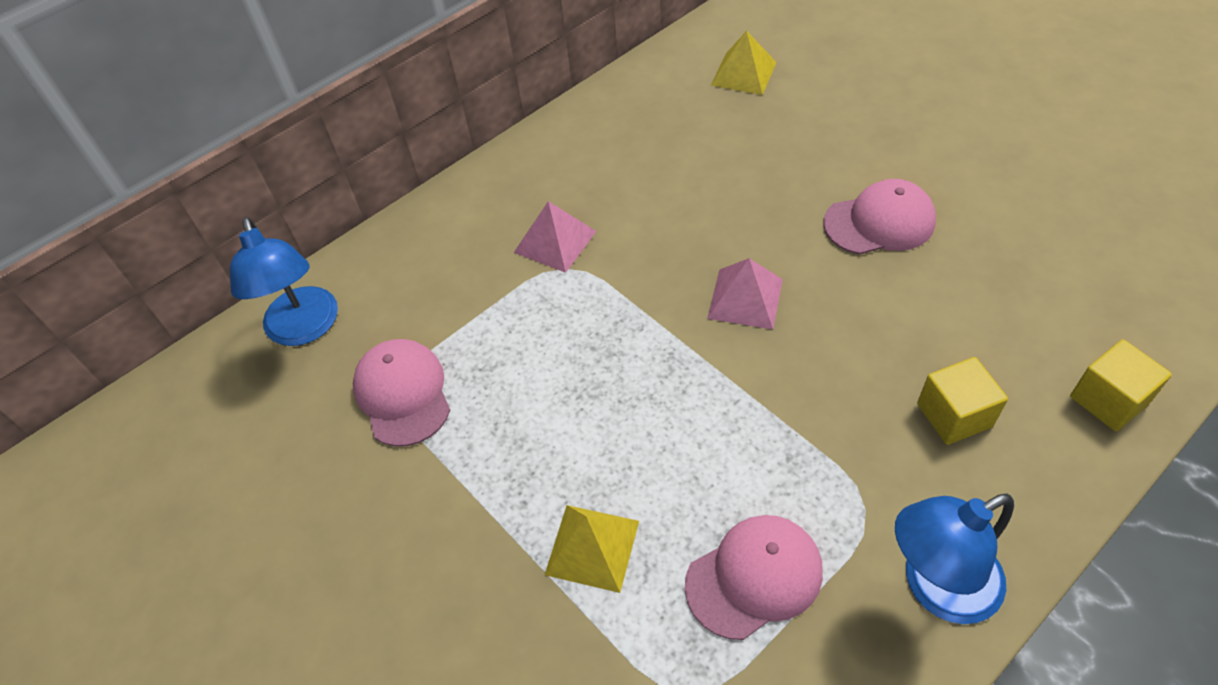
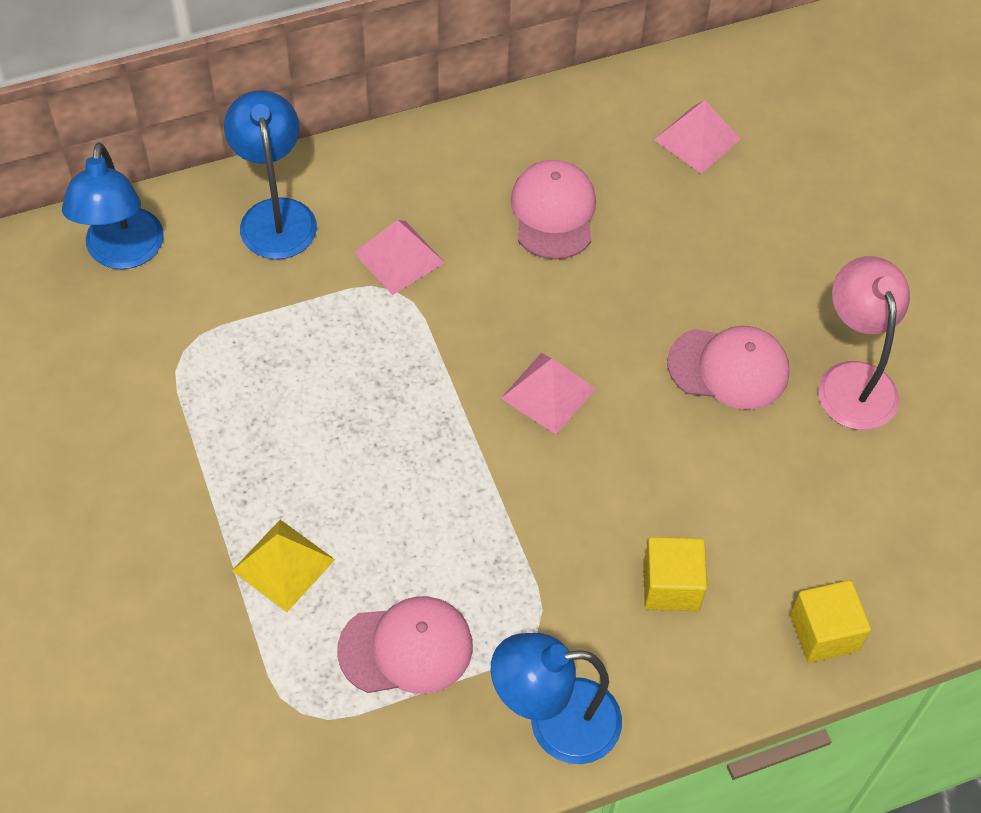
camera: 15 degrees right, 5 degrees up
(403, 394) = (184, 356): pink cap -> pink cap (553, 212)
(430, 248) = (275, 215): none -> blue lamp
(743, 73) = (697, 139): yellow pyramid -> pink pyramid
(981, 194) = (853, 380): none -> pink lamp

